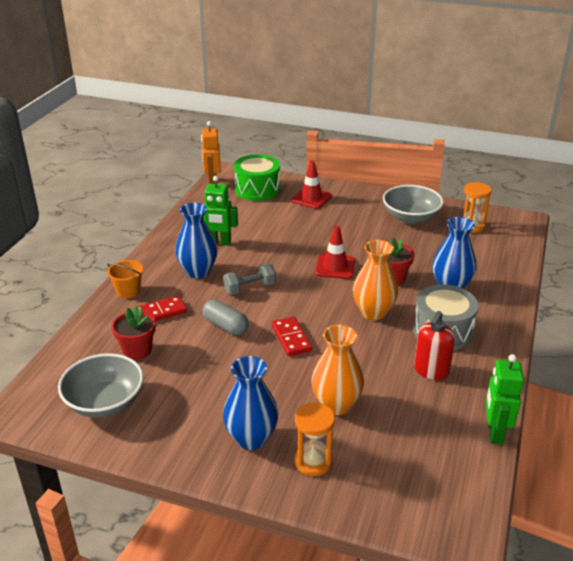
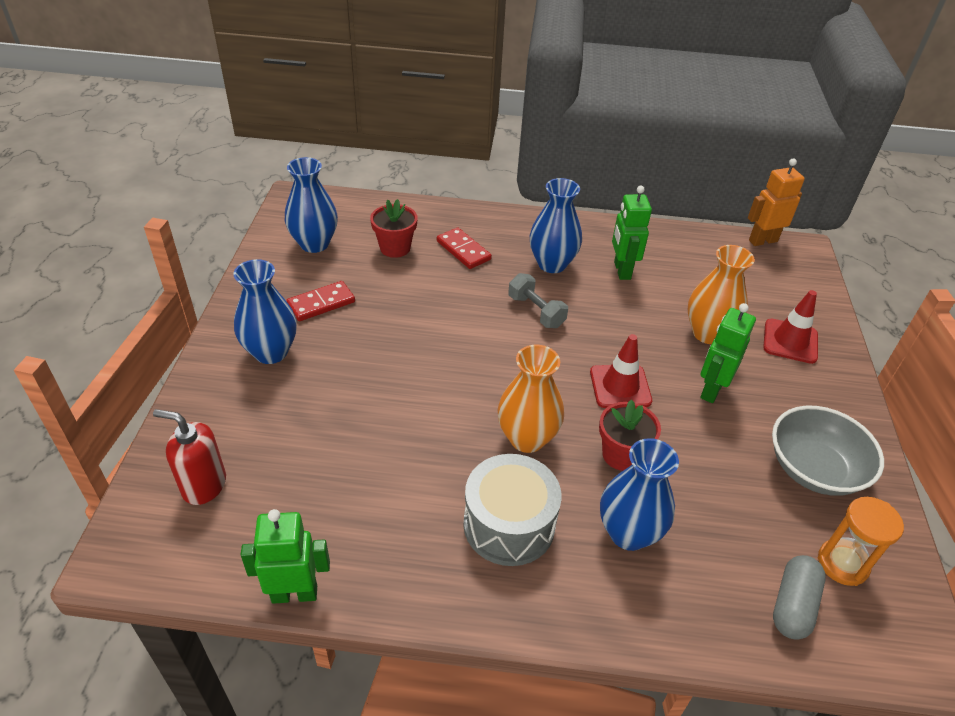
camera: 75 degrees right, 10 degrees up
(105, 402) = (314, 244): grey bowl -> blue vase
(128, 291) = (493, 221): orange bucket -> none
(225, 326) = (454, 303): grey capsule -> grey capsule (793, 605)
(257, 189) = (775, 283): green drum -> none
(291, 338) = (446, 361): red domino -> red domino (321, 303)
(313, 461) = (237, 406): orange hourglass -> none
(336, 405) = (331, 417): orange vase -> orange vase (708, 333)
(345, 234) = (711, 390): none -> green robot
(431, 371) = (413, 512): red soap dispenser -> red soap dispenser (204, 485)

